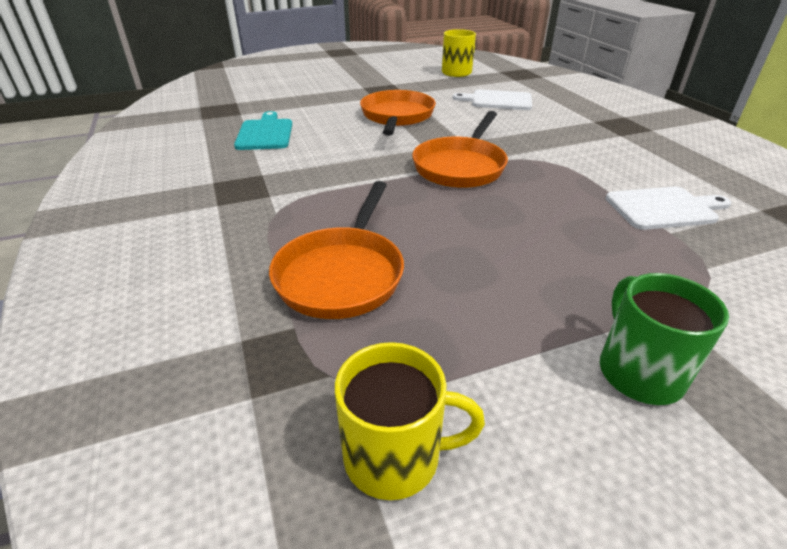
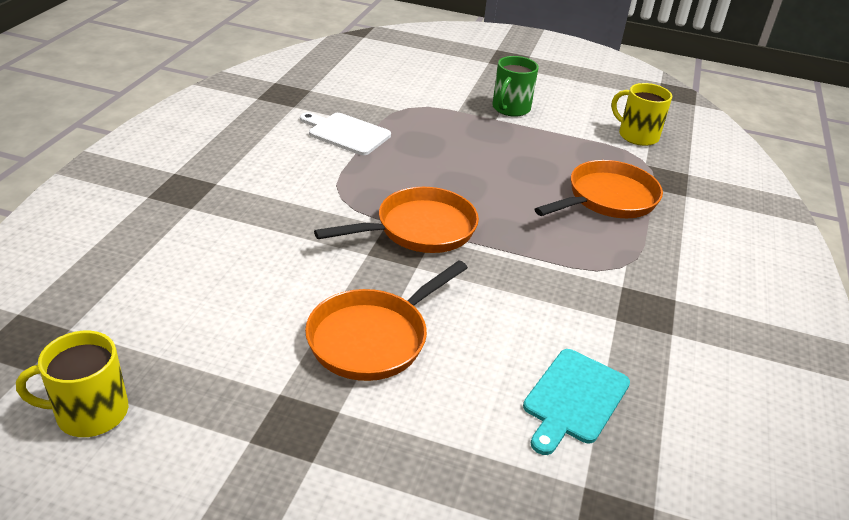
camera: 145 degrees left, 0 degrees up
(498, 100) = (201, 296): white cutting board -> none

